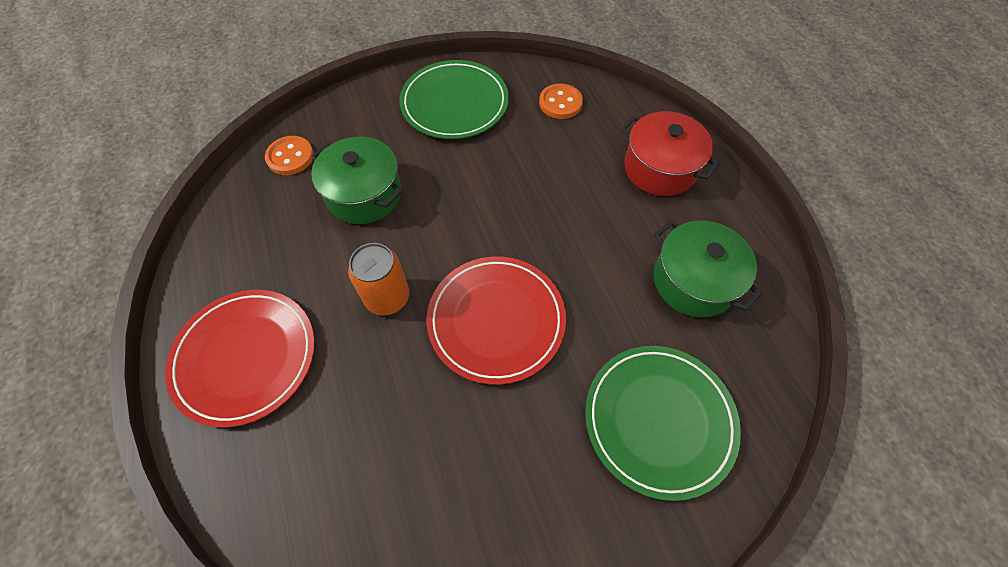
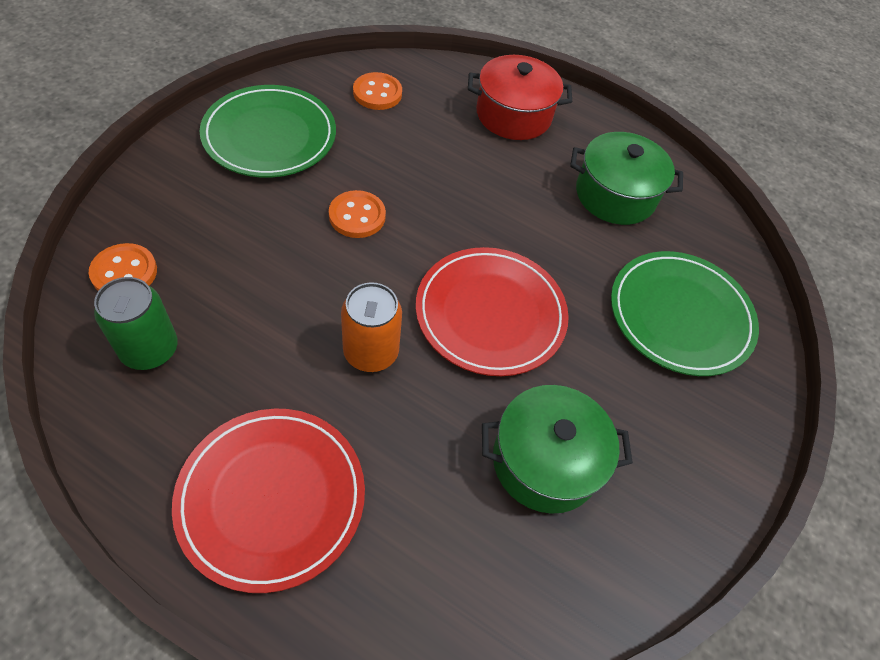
camera: 45 degrees left, 5 degrees down
(262, 215) = (150, 349): none -> green can
(364, 194) = (253, 269): green pot -> green pot (545, 461)
(464, 192) = (357, 216): none -> orange button

